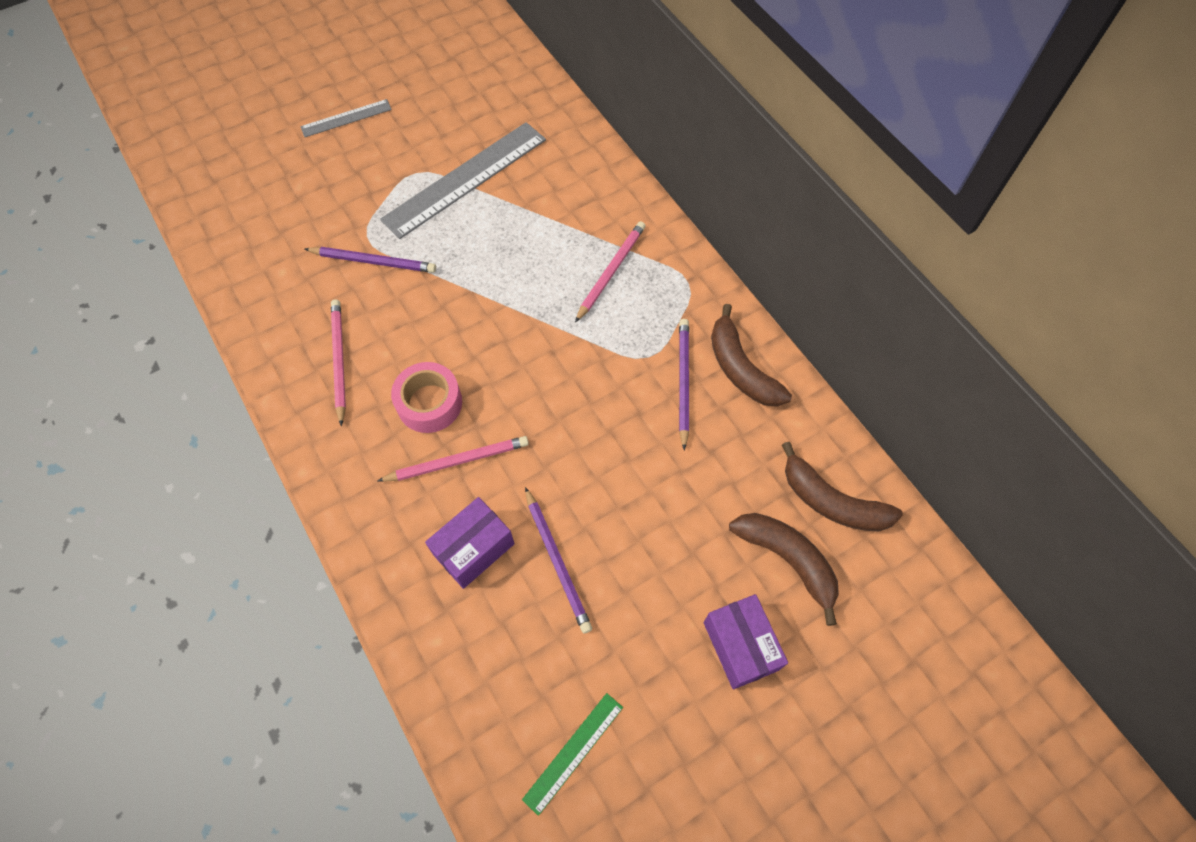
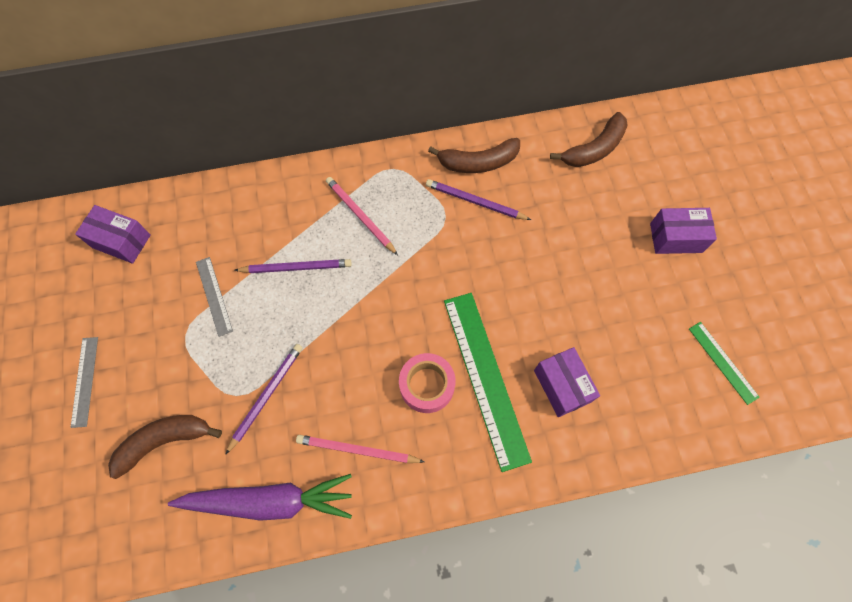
camera: 70 degrees left, 5 degrees up
(269, 302) = (269, 501): none -> purple carrot
(458, 461) = (485, 377): pink pencil -> green ruler
(465, 179) = (214, 296): grey ruler -> grey ruler, size x0.50
(495, 86) = (121, 241): none -> purple box
(557, 561) = (588, 330): purple pencil -> purple pencil (296, 267)
(787, 560) = (626, 189): brown banana -> brown banana (164, 441)

